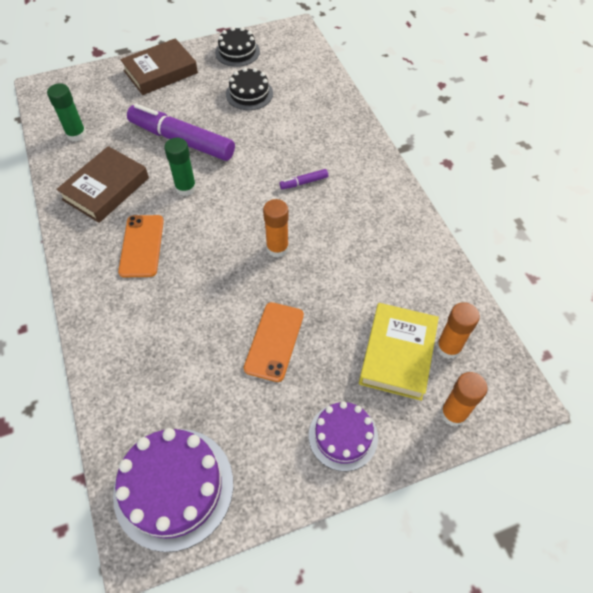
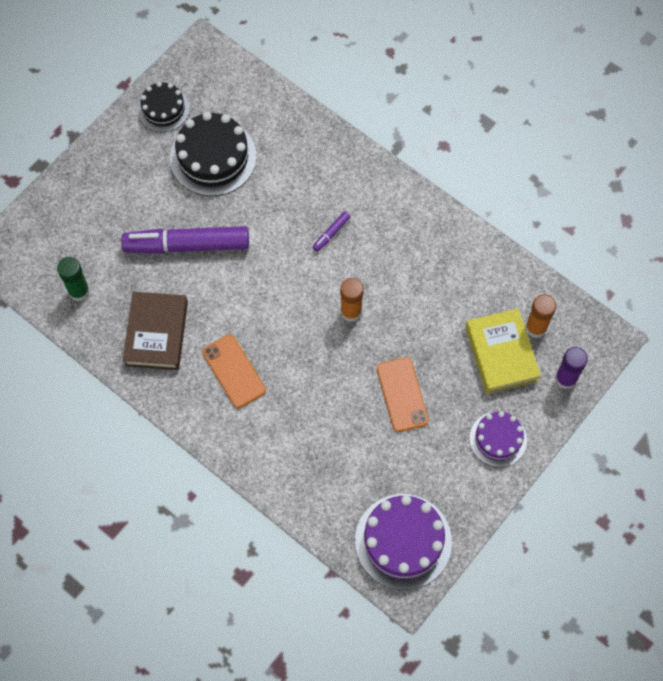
camera: 30 degrees left, 10 degrees up
(160, 72) = (103, 174): brown book -> none
(186, 188) = (229, 294): green glue stick -> none
(249, 94) = (213, 157): black cake -> black cake, size x1.64
(453, 413) = (566, 379): orange glue stick -> purple glue stick

